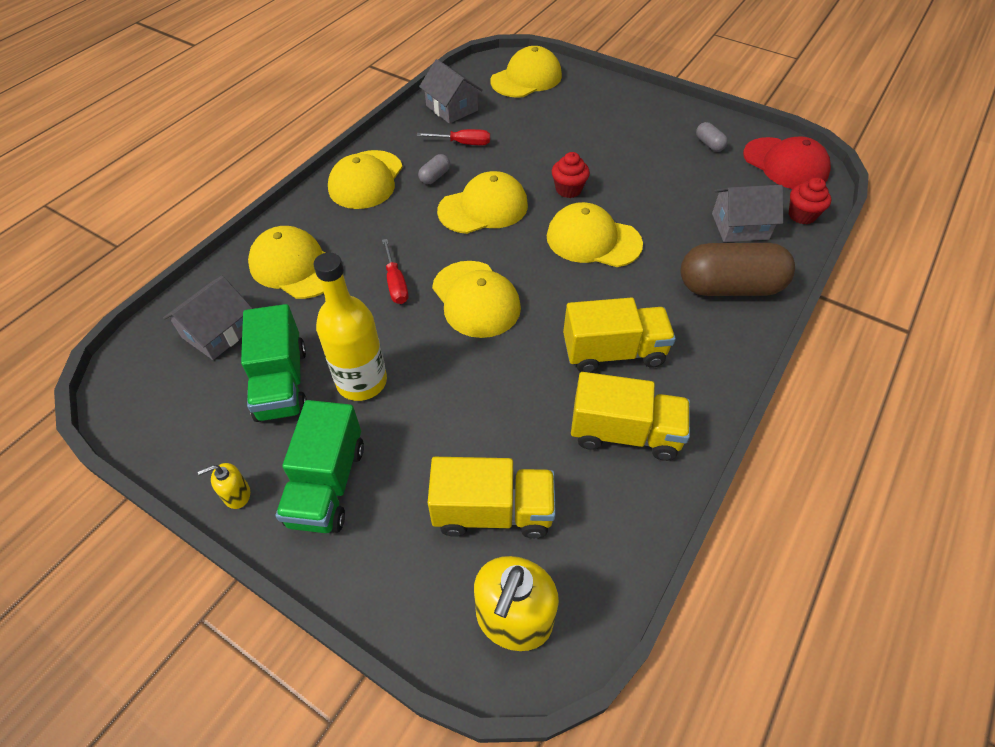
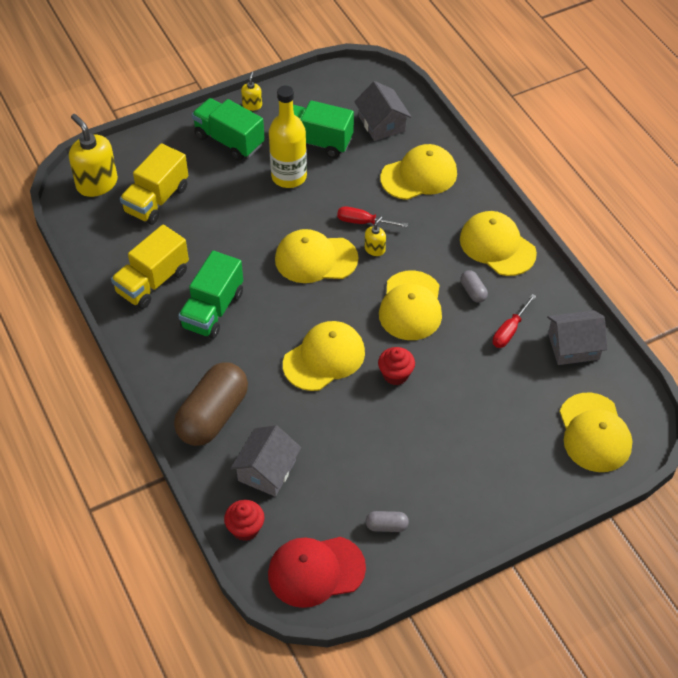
camera: 120 degrees right, 0 degrees up
(429, 259) = (375, 249): none -> yellow soap dispenser
(613, 352) = (213, 310): yellow truck -> green truck

